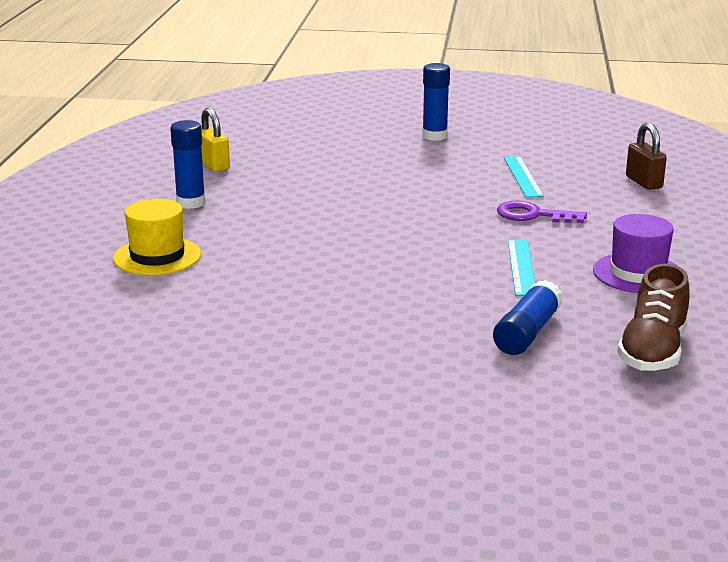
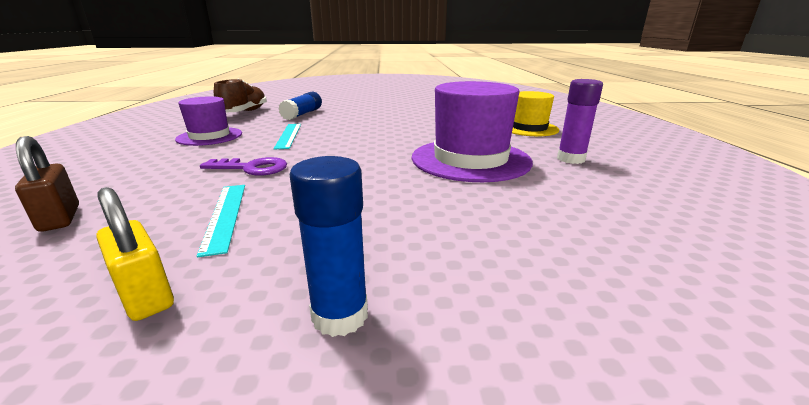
camera: 170 degrees right, 0 degrees up
(191, 203) = (571, 159): blue glue stick -> purple glue stick
(213, 165) = (630, 201): yellow padlock -> yellow padlock (146, 295)
(299, 210) = (470, 159): none -> purple hat

